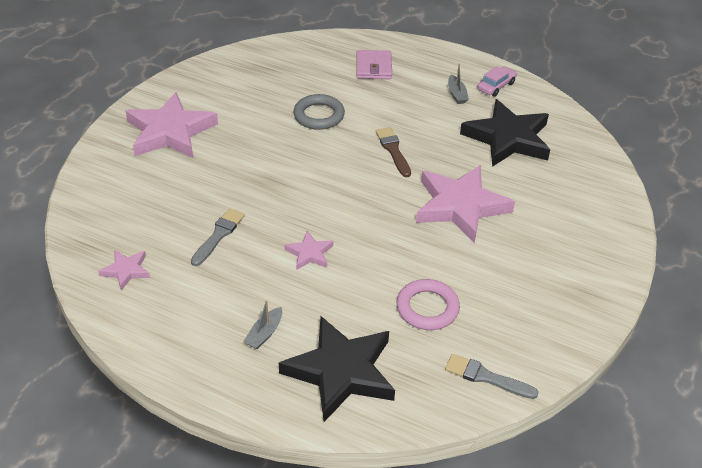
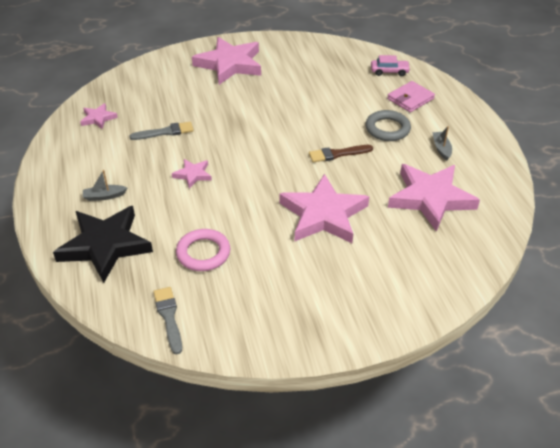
camera: 50 degrees right, 0 degrees up
(319, 115) = (326, 105): grey ring -> grey ring (387, 129)
(393, 150) = (337, 154): brown brush -> brown brush turned 135 degrees counterclockwise
(456, 94) = (441, 149): grey boat -> grey boat turned 135 degrees clockwise
(496, 86) = (481, 161): pink car -> pink car (389, 71)
(507, 138) = (430, 198): black star -> pink star

